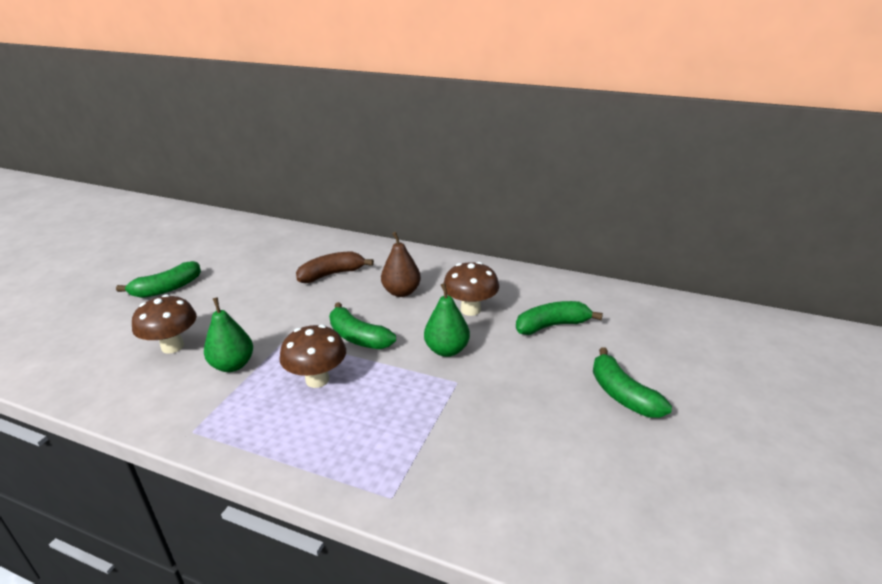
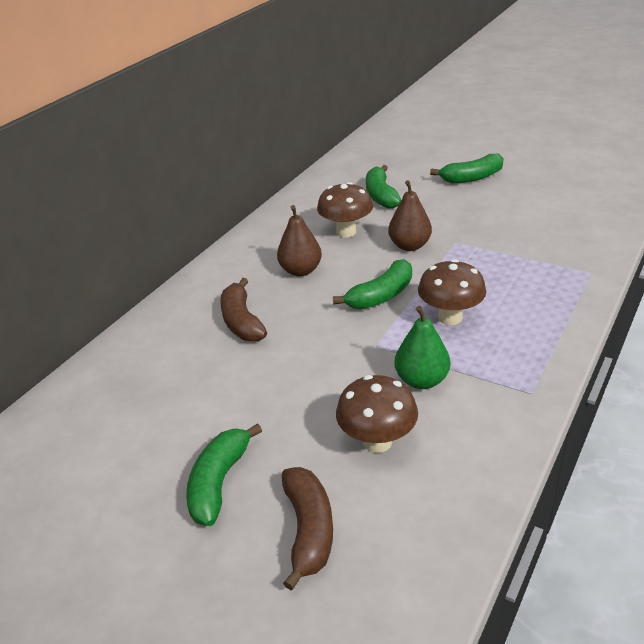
camera: 80 degrees left, 5 degrees up
(109, 325) = (308, 530): none -> brown banana
(167, 289) = (219, 482): green banana -> green banana turned 135 degrees counterclockwise
(447, 350) = (409, 246): green pear -> brown pear

